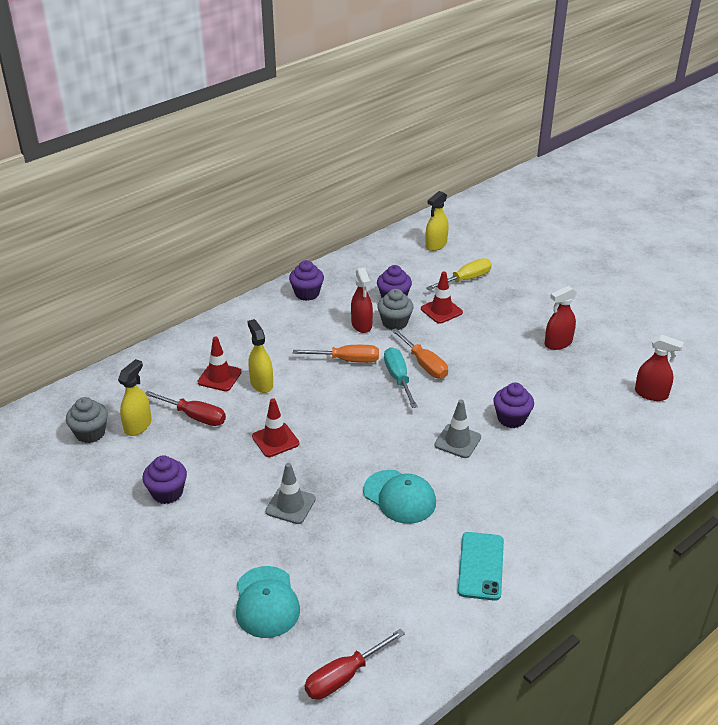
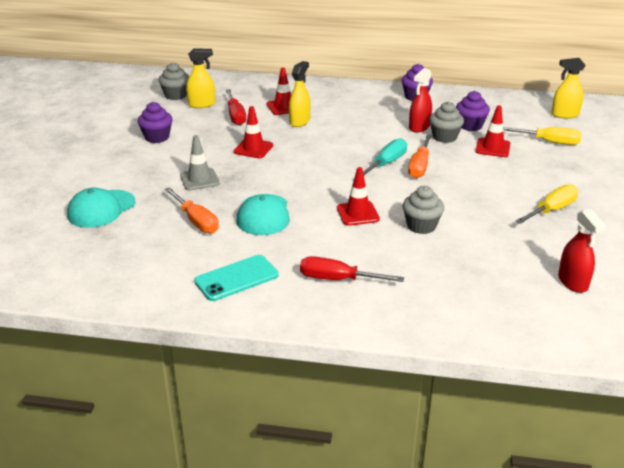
camera: 50 degrees right, 5 degrees down
(344, 676) = (65, 265): red screwdriver -> red screwdriver (338, 279)
(347, 360) = (372, 138): orange screwdriver -> orange screwdriver (196, 221)
(457, 441) = (357, 213): grey traffic cone -> red traffic cone
(511, 418) = (421, 226): purple cupcake -> grey cupcake
(558, 343) = (551, 210): red spray bottle -> yellow screwdriver

